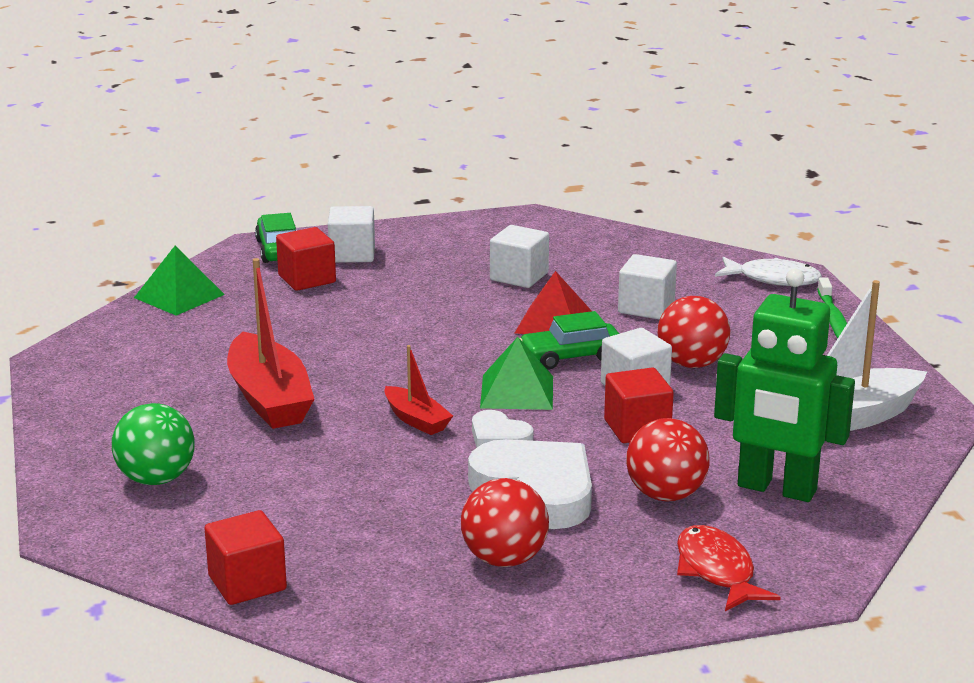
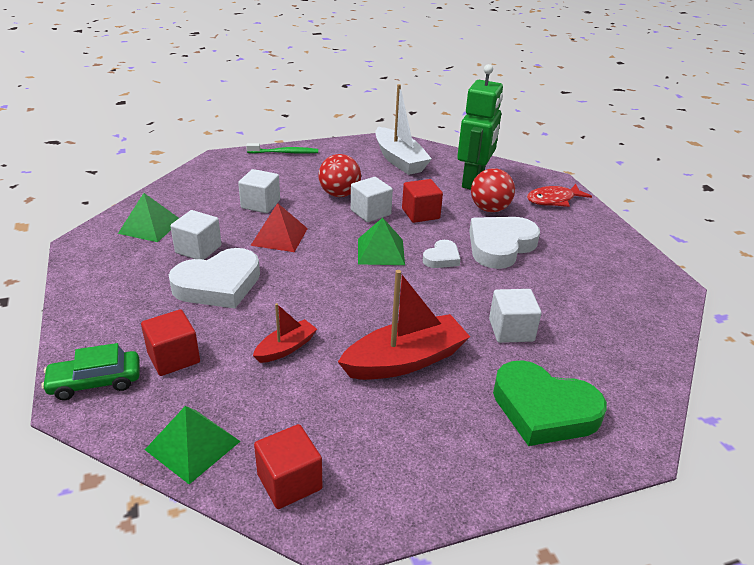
camera: 95 degrees left, 10 degrees up
(156, 479) = (544, 409): green ball -> green heart
(247, 583) = (648, 348): red cube -> red cube (289, 482)
(352, 254) = (124, 333): white cube -> white cube (511, 330)
(416, 420) = (425, 289): red boat -> red boat (286, 348)
(438, 292) = (218, 284): none -> white heart
(504, 559) = (573, 256): red ball -> none
(571, 356) = (330, 232): green car -> none
(574, 247) = (150, 226): none -> green pyramid
(773, 279) = (226, 164): white fish -> none

